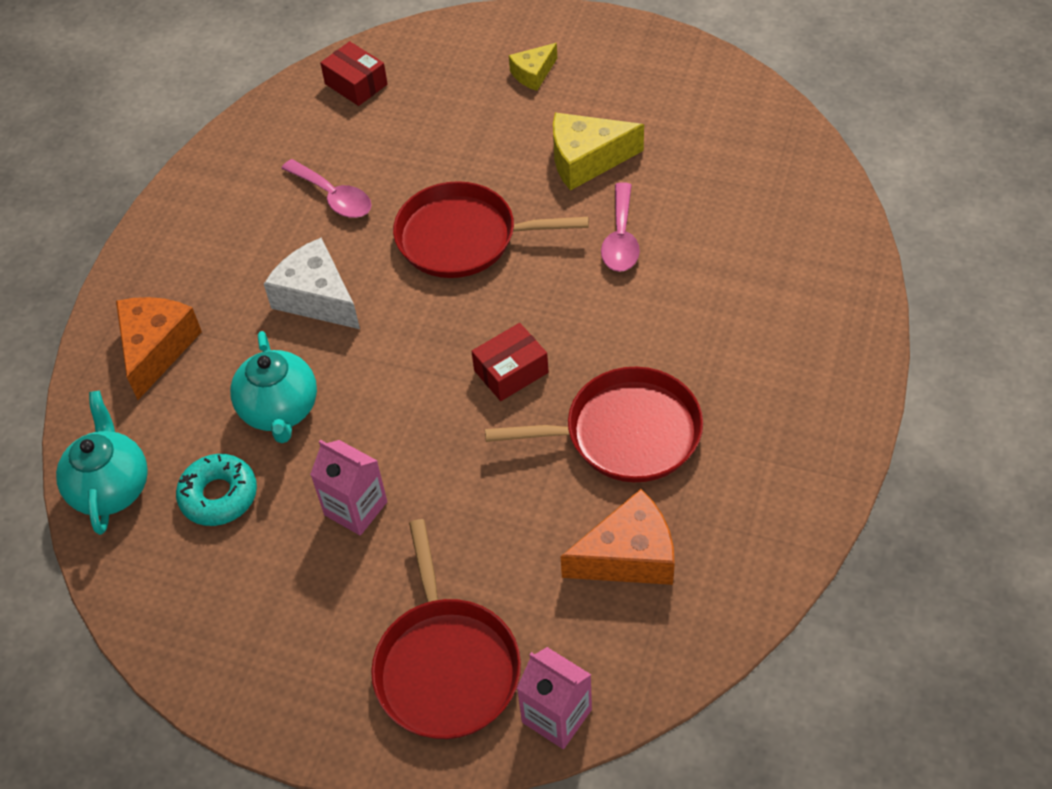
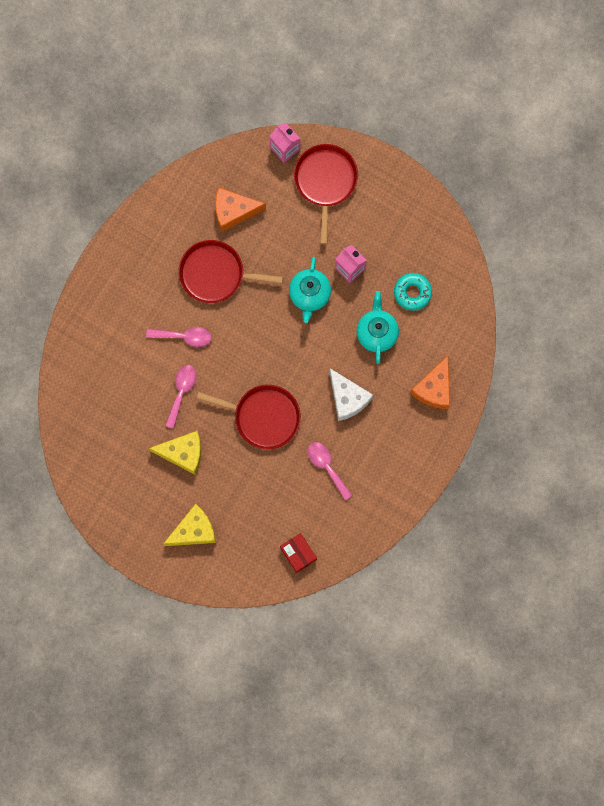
camera: 170 degrees left, 25 degrees up
(111, 487) = (463, 311): turquoise teapot -> turquoise teapot (309, 295)
(511, 371) = (260, 324): red box -> none
(533, 74) = (193, 530): yellow cheese -> yellow cheese, size x1.70
(648, 319) = (184, 336): none -> pink spoon

